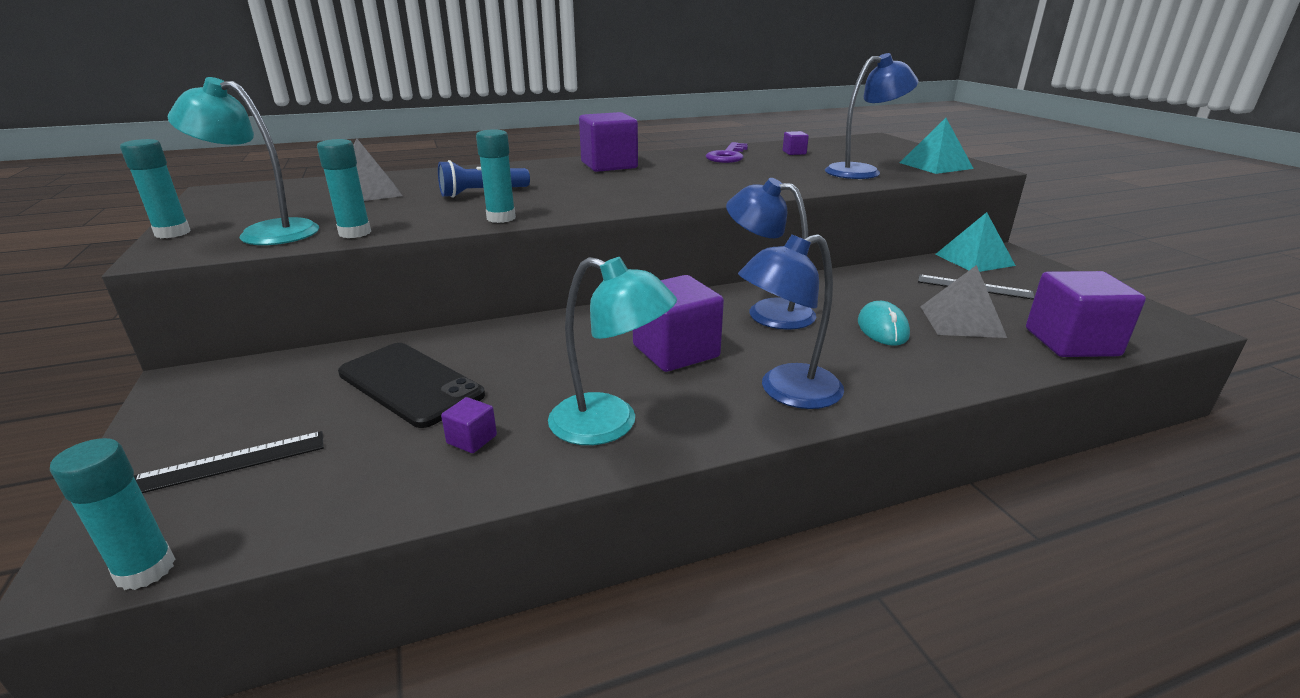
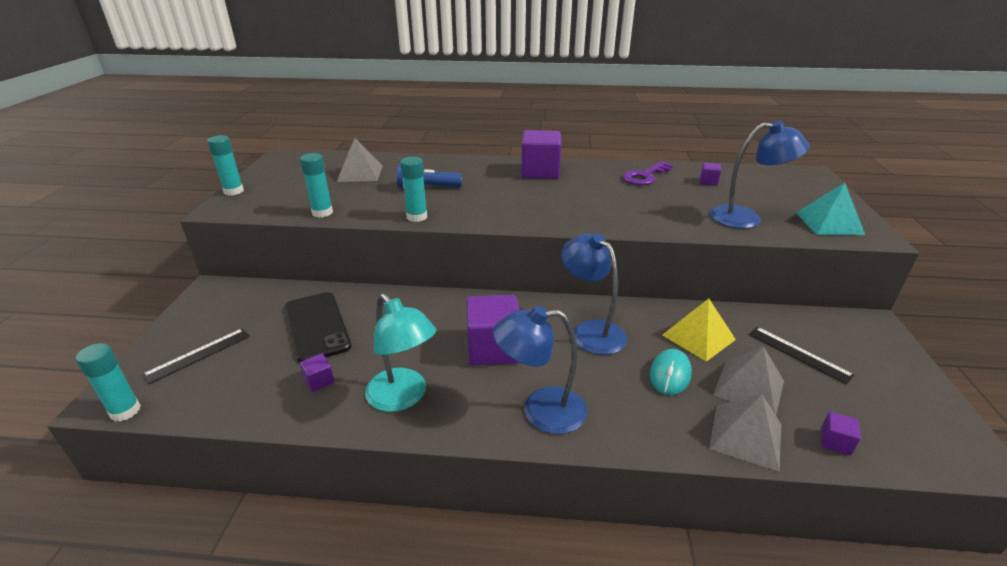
camera: 25 degrees right, 5 degrees up
(231, 462) = (198, 355): black ruler -> black ruler turned 45 degrees counterclockwise
(265, 232) = (277, 201): turquoise lamp -> none
(876, 293) = (698, 337): none -> yellow pyramid
(974, 259) = (830, 323): turquoise pyramid -> none
(999, 358) = (746, 436): none -> grey pyramid
(1071, 342) = (835, 442): purple cube -> purple cube, size x0.44

